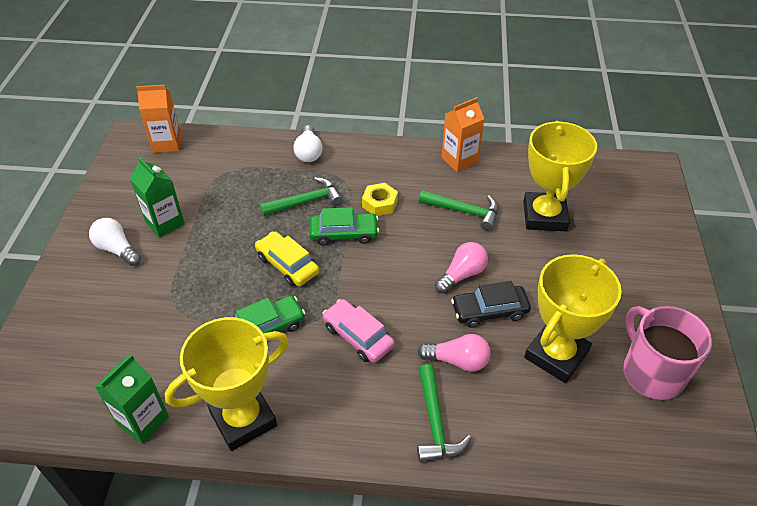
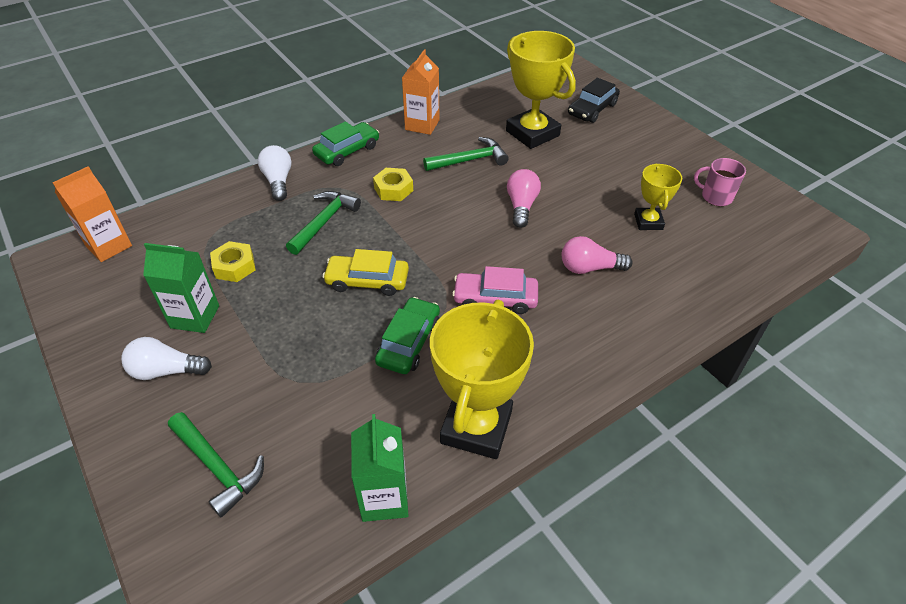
camera: 40 degrees left, 0 degrees up
(219, 202) = (234, 266): none -> yellow nut
(308, 152) = (278, 181): white light bulb -> white light bulb turned 150 degrees counterclockwise
(344, 234) = (389, 228): green car -> green car (347, 151)
(435, 422) = (625, 321): green hammer -> green hammer (217, 467)
(457, 361) = (589, 268): pink light bulb -> pink light bulb turned 150 degrees counterclockwise
(489, 311) = (571, 219): black car -> black car (592, 109)
(556, 355) = (648, 222): yellow trophy -> yellow trophy, size x0.55
(651, 373) = (716, 197): pink mug -> pink mug, size x0.57

